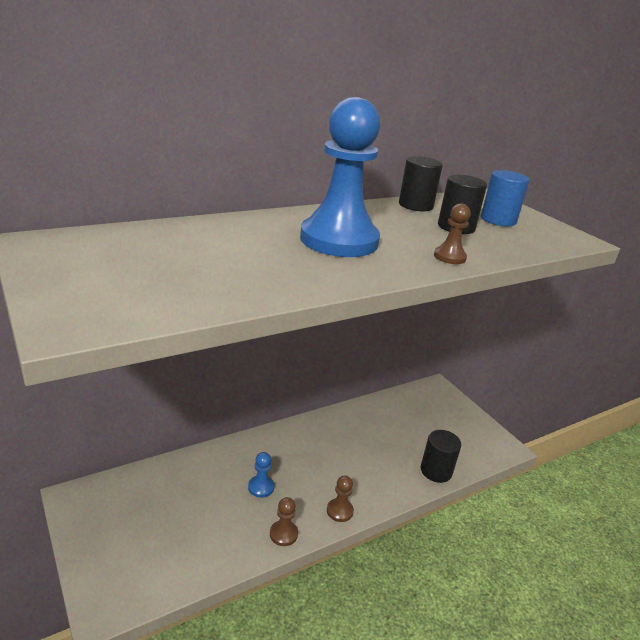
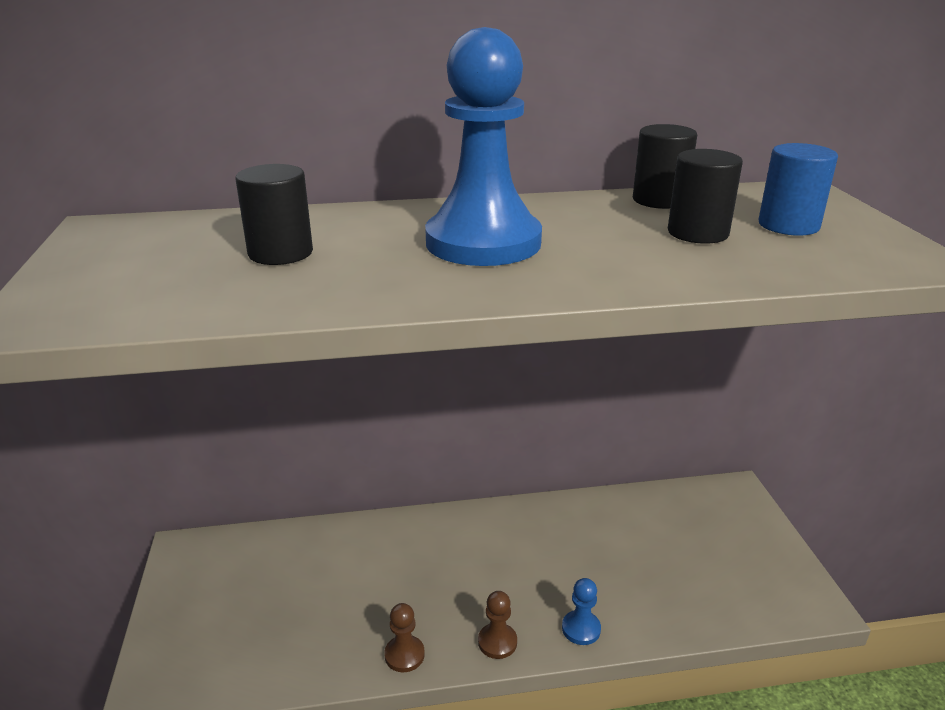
camera: 25 degrees right, 0 degrees up
(261, 487) = (405, 585): blue pawn -> blue pawn (581, 629)
(436, 471) = (674, 617): black cylinder -> black cylinder (280, 253)
(449, 257) = (640, 275): brown pawn -> none

